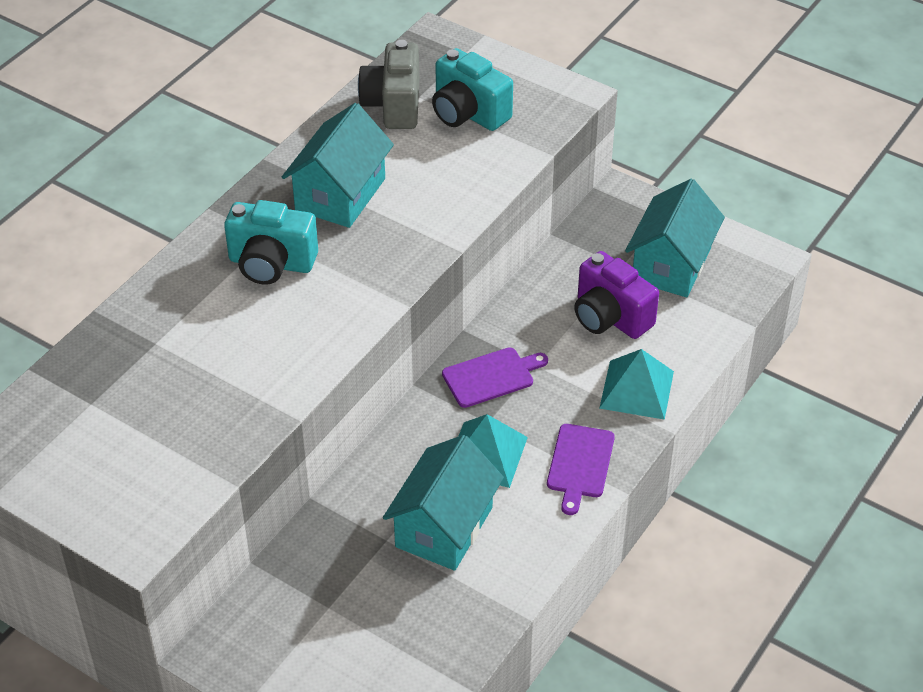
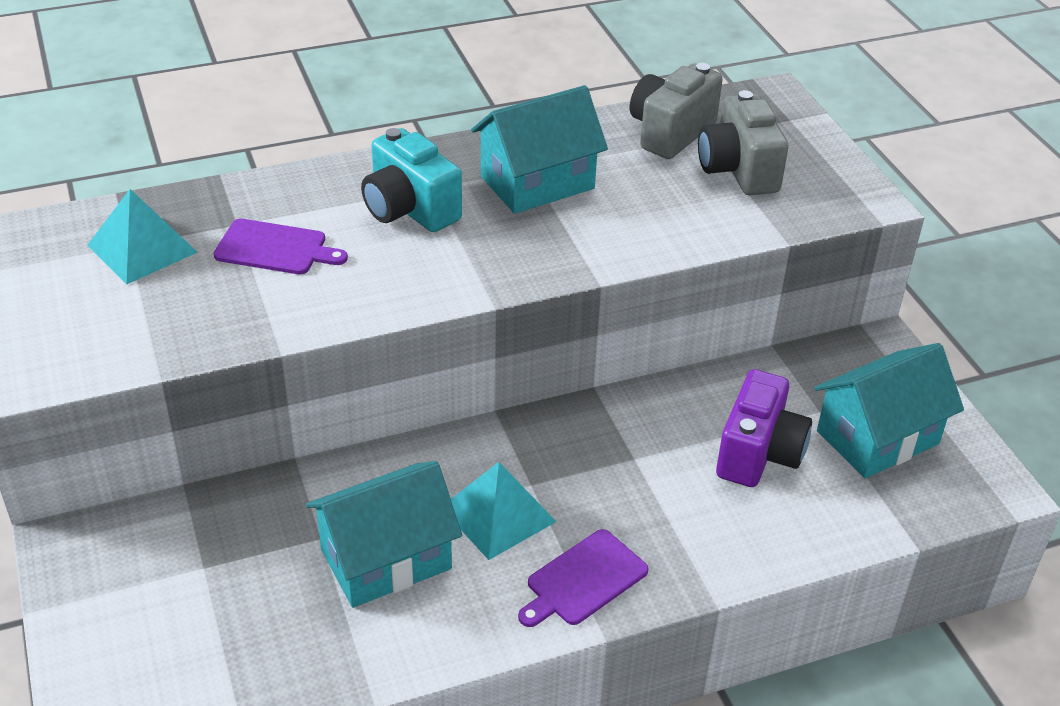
camera: 35 degrees right, 5 degrees down
(468, 113) = (738, 170): turquoise camera -> grey camera
(491, 377) = (577, 444): purple cutting board -> purple cutting board (275, 248)
(610, 317) = (758, 453): purple camera -> purple camera turned 150 degrees counterclockwise
(637, 389) = (719, 540): turquoise pyramid -> turquoise pyramid (142, 248)

